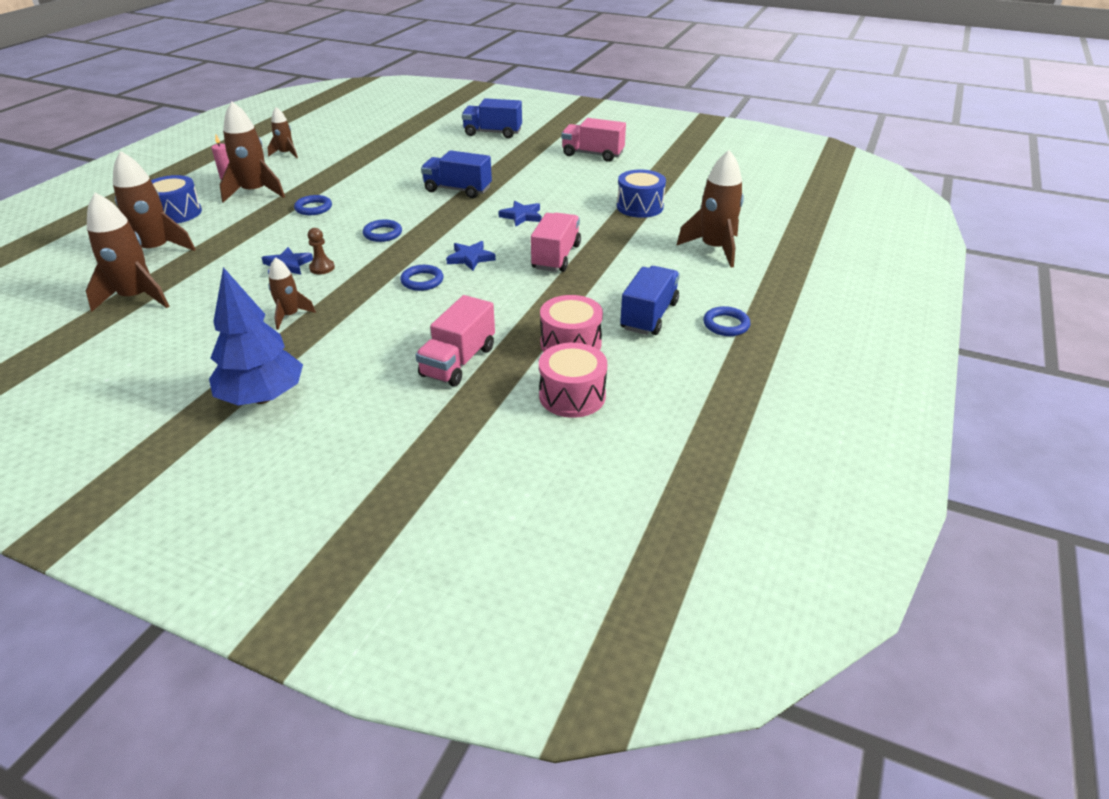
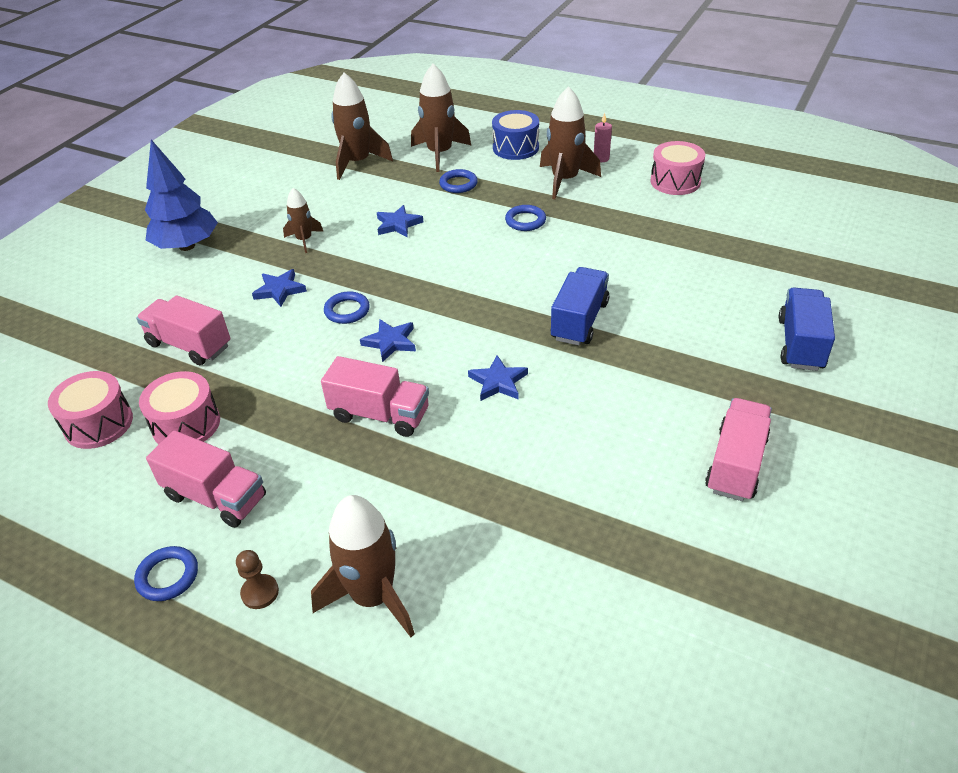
camera: 95 degrees right, 5 degrees up
(286, 154) = (675, 181): brown rocket -> pink drum
(322, 268) = (388, 245): brown pawn -> brown pawn (260, 592)
(378, 320) = (280, 290): none -> blue star
(382, 234) = (459, 273): blue ring -> blue ring (458, 184)
(640, 207) = (525, 513): blue drum -> none
(649, 316) = (215, 497): blue truck -> pink truck

